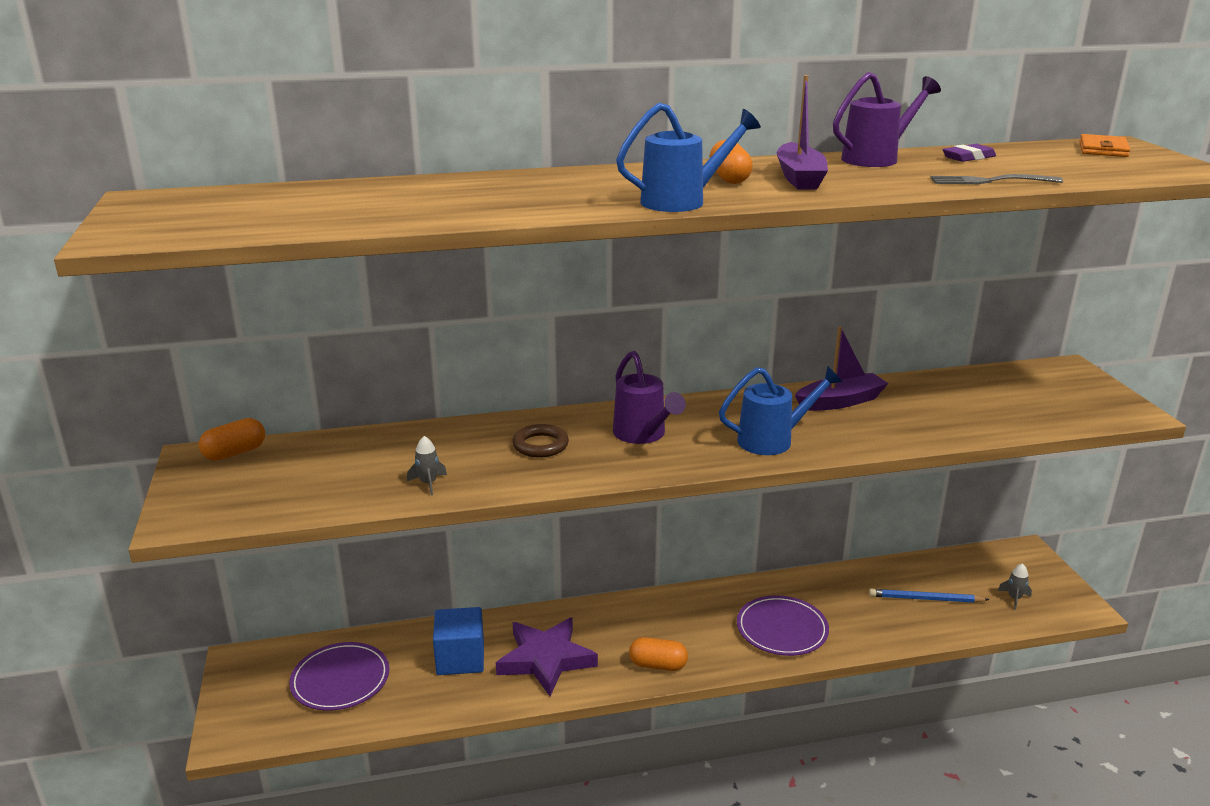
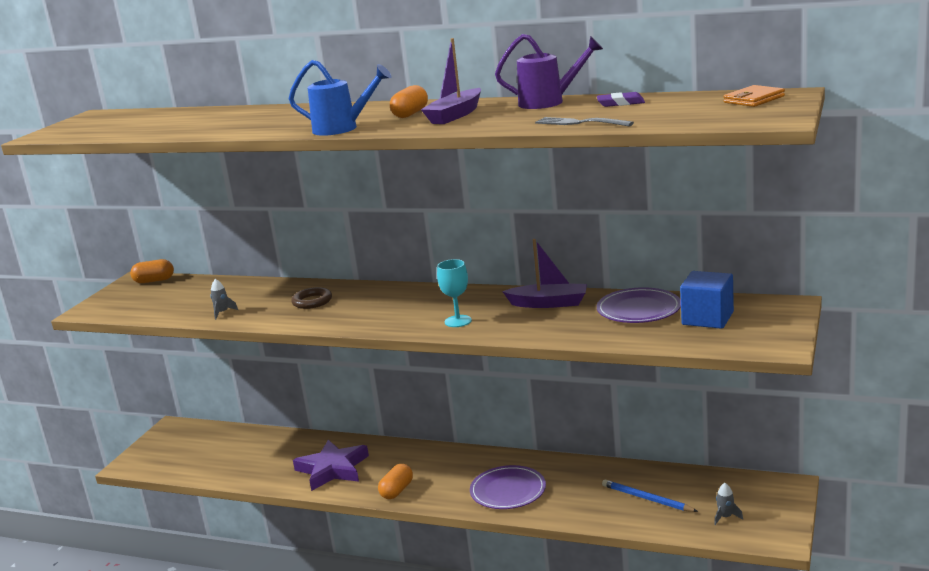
camera: 35 degrees right, 5 degrees down
(340, 680) = (210, 450): purple plate -> purple plate (638, 310)
(460, 658) = (285, 456): blue cube -> blue cube (707, 318)
(643, 435) = (381, 305): purple watering can -> none
(658, 665) = (397, 491): orange capsule -> orange capsule turned 75 degrees clockwise
(772, 440) = (458, 321): blue watering can -> turquoise goblet

